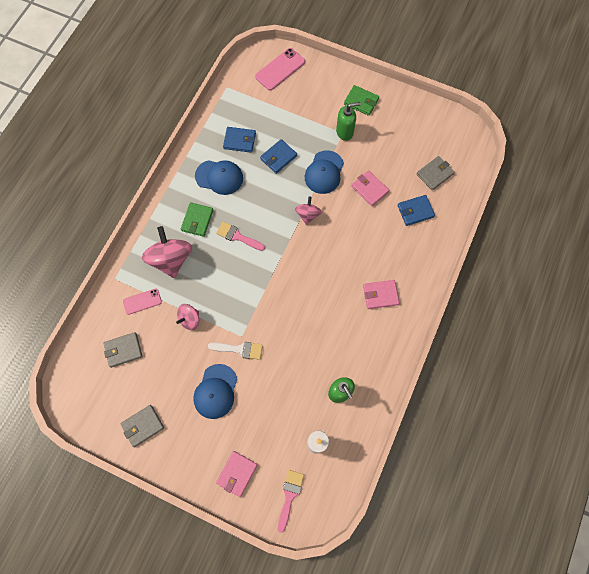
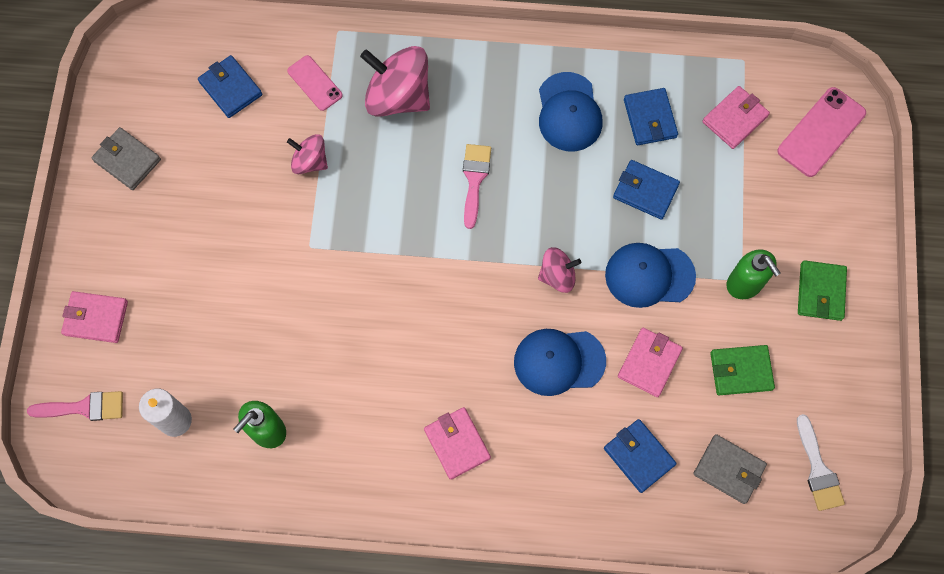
camera: 70 degrees right, 0 degrees up
(123, 350) = (230, 88): grey wallet -> blue wallet
(171, 259) = (398, 96): pink spinning top -> pink spinning top turned 120 degrees counterclockwise
(197, 220) = (478, 109): green wallet -> green wallet (741, 371)
(215, 391) = (209, 242): blue cap -> blue cap (559, 361)
(239, 349) = (287, 252): white brush -> white brush (818, 469)
(257, 103) = (735, 119): none -> pink wallet
(280, 69) = (821, 132): pink phone -> pink phone turned 75 degrees counterclockwise

